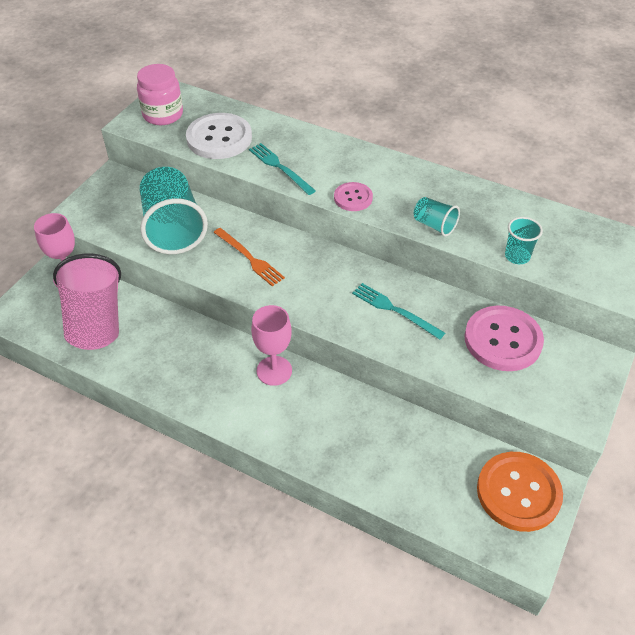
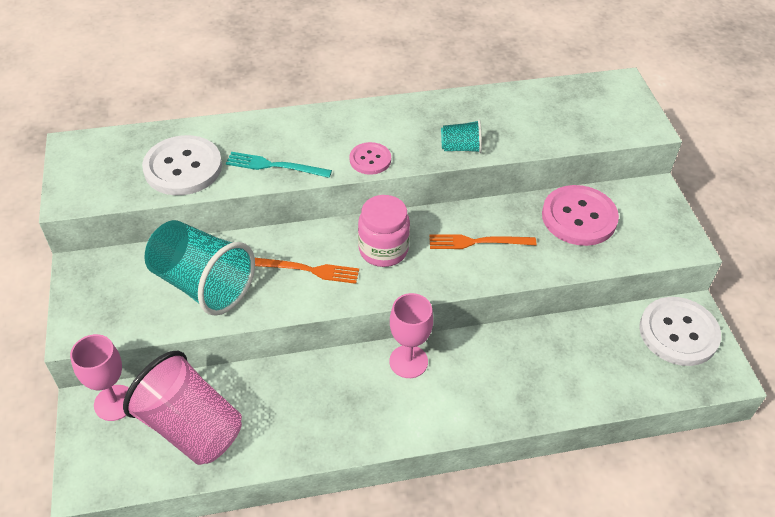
camera: 40 degrees left, 0 degrees up
(163, 115) = (95, 173): pink jar -> pink jar (383, 250)
(394, 310) = (477, 242): turquoise fork -> orange fork
(517, 256) = (547, 140): turquoise cup -> none
(518, 492) = (678, 333): orange button -> white button

